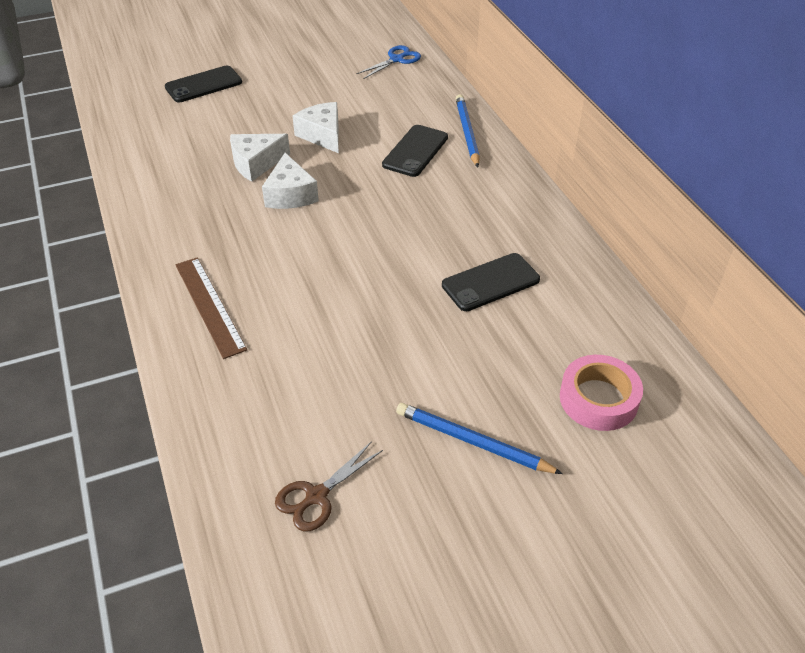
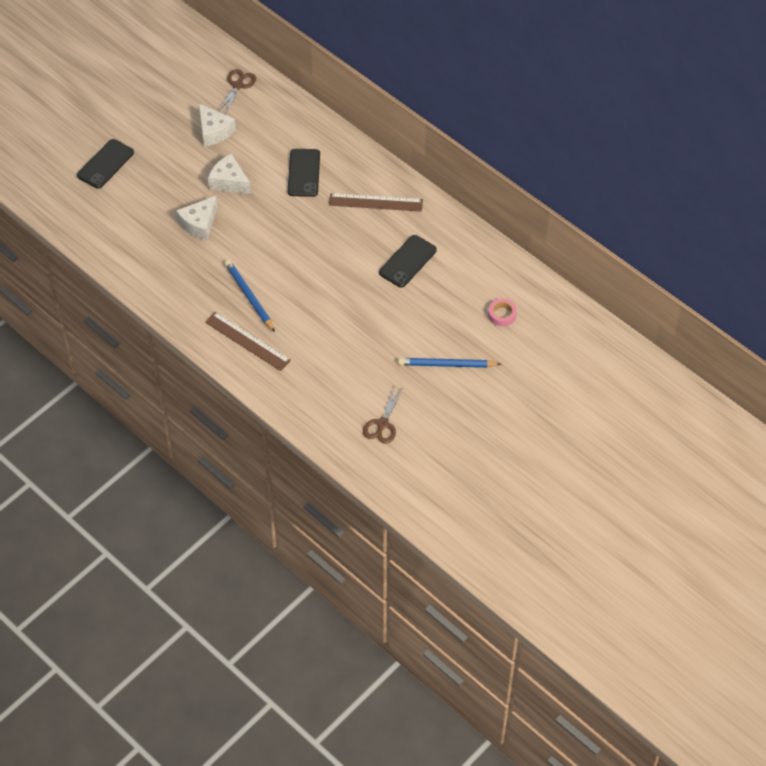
camera: 25 degrees left, 10 degrees up
(290, 194) = (241, 241): white cheese -> white cheese (214, 131)
(396, 59) = (238, 85): blue scissors -> brown scissors
(467, 133) = (331, 143): blue pencil -> blue pencil (249, 297)
(486, 204) = (375, 202): none -> brown ruler
(598, 399) = (502, 315): pink tape -> pink tape, size x0.61

